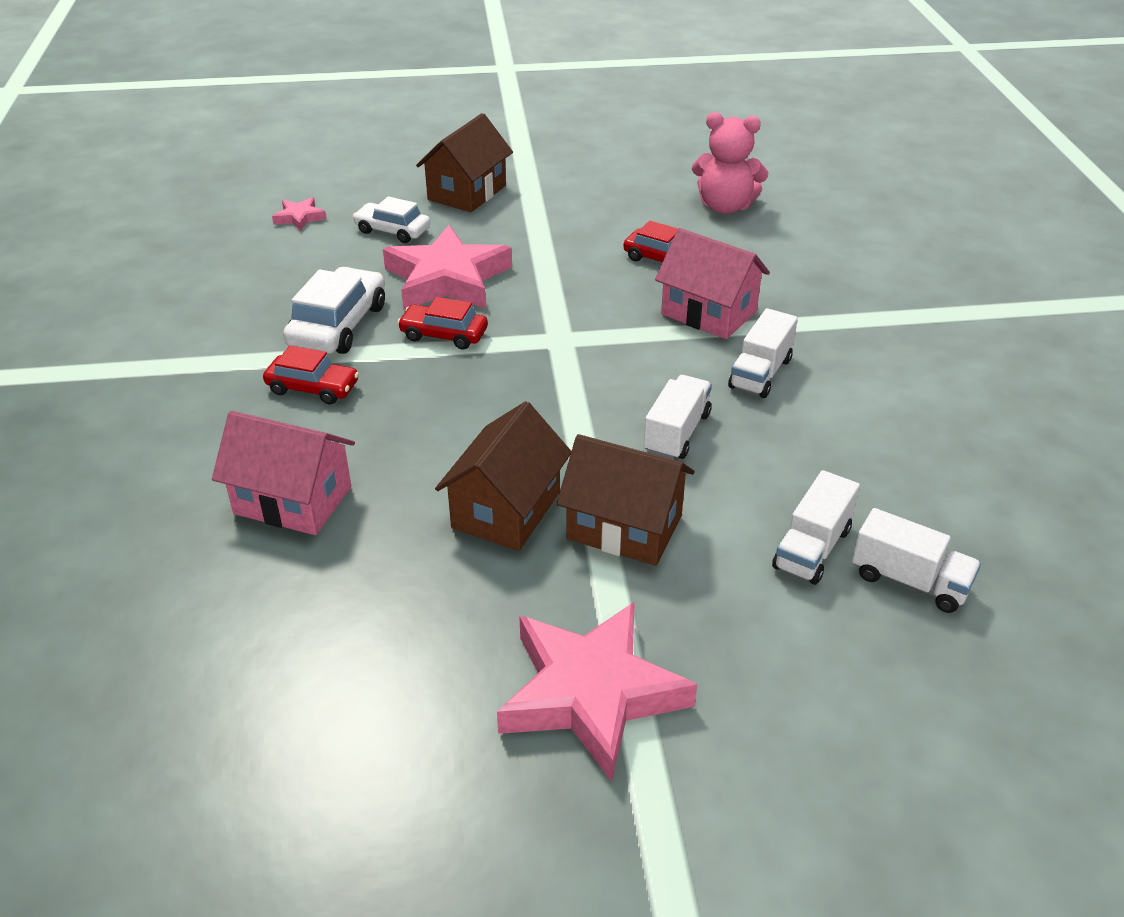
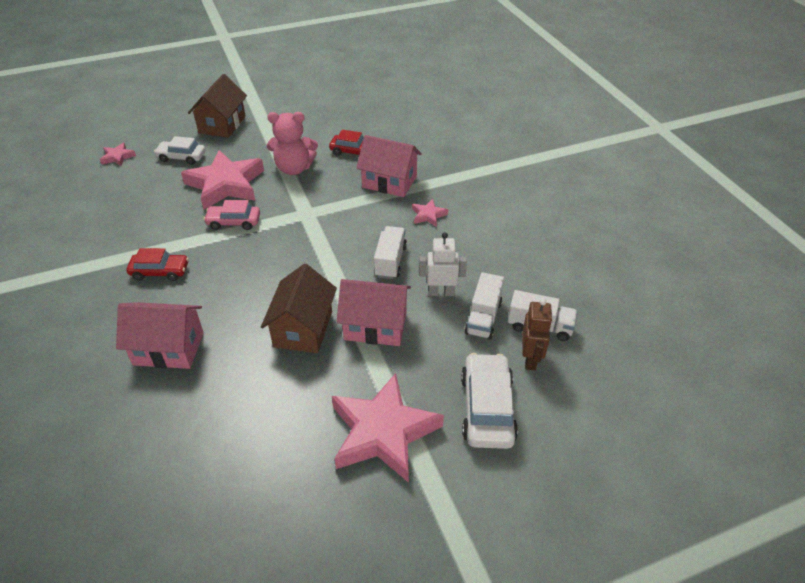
camera: 15 degrees left, 5 degrees up
(338, 325) = (164, 227): white car -> white car (487, 408)
(444, 335) = (234, 222): red car -> pink car
(624, 527) = (375, 326): brown house -> pink house
(725, 207) = (381, 112): pink teddy bear -> pink teddy bear (294, 168)
(749, 496) = (441, 292): none -> white robot
(760, 373) = (428, 215): white truck -> pink star
(878, 630) = (530, 359): none -> brown robot

